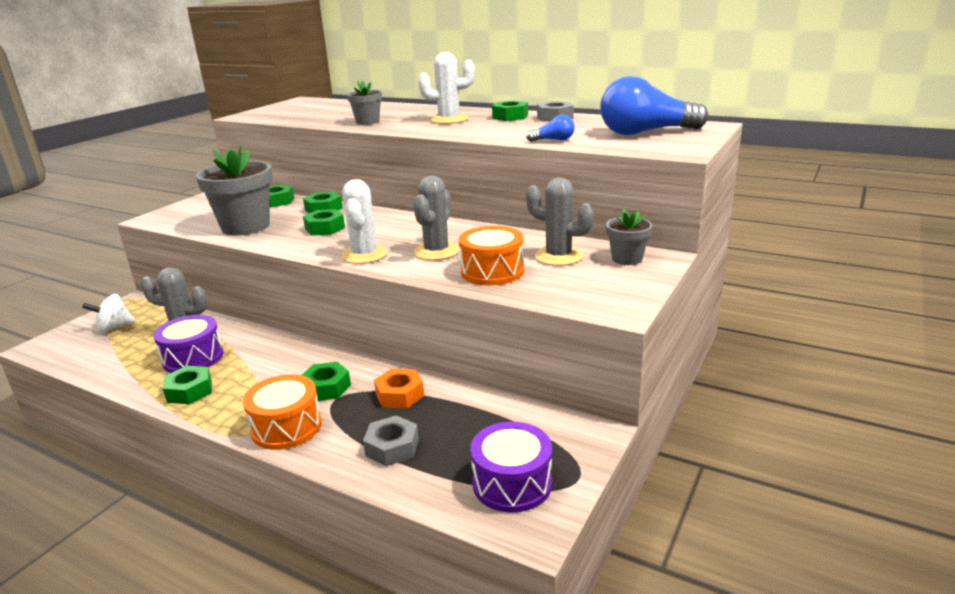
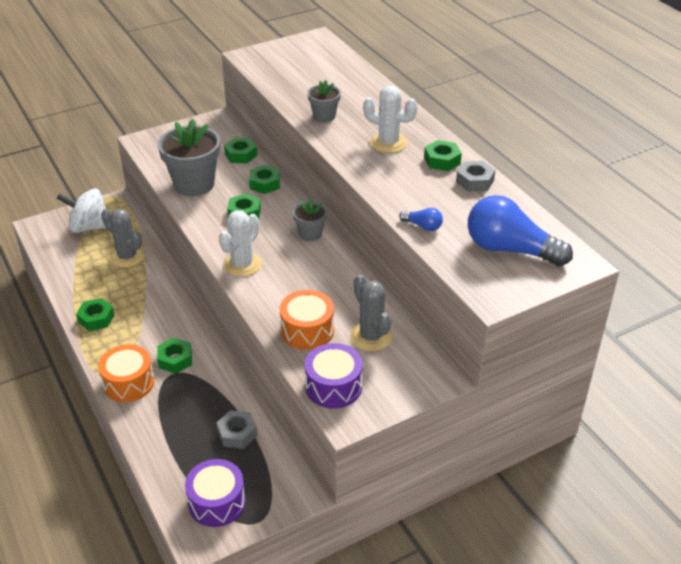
camera: 30 degrees right, 15 degrees up
(114, 327) = (89, 227): white spinning top -> white spinning top, size x1.55
(193, 358) = (117, 286): purple drum -> purple drum (333, 386)
(392, 447) = (174, 434): grey nut -> grey nut (237, 433)
(400, 395) = (214, 391): orange nut -> none
(436, 251) = (293, 285): grey cactus -> none
(627, 259) = (416, 366): grey flower pot -> grey flower pot (310, 234)

